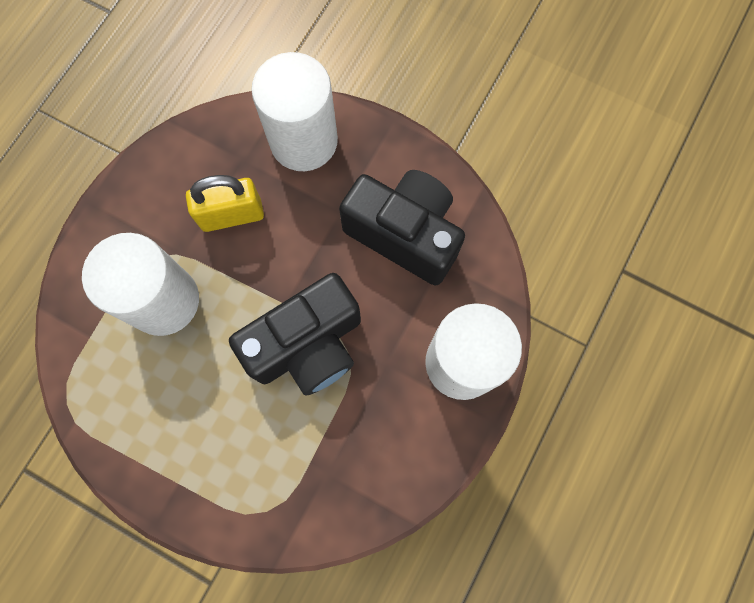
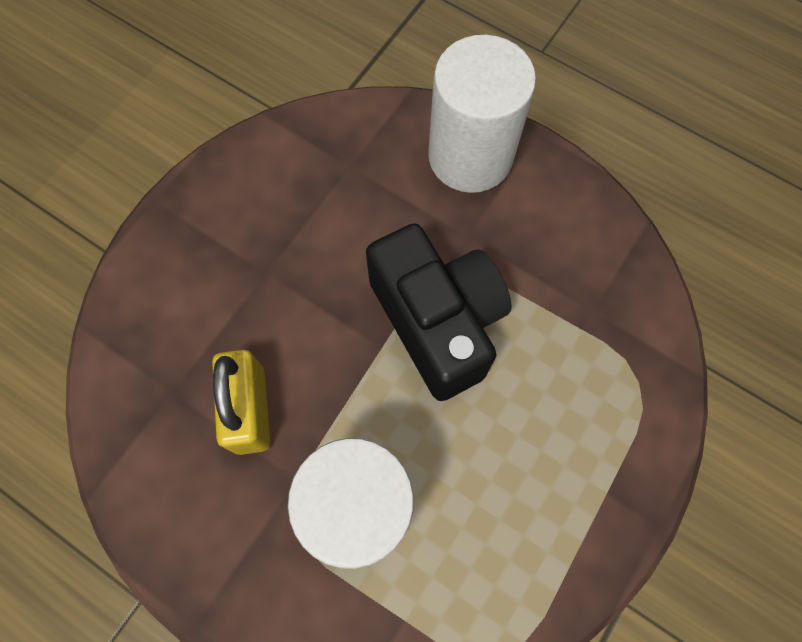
camera: 85 degrees left, 5 degrees down
(303, 141) = (159, 311): white cylinder -> none
(405, 234) = (308, 201): black camera -> none

